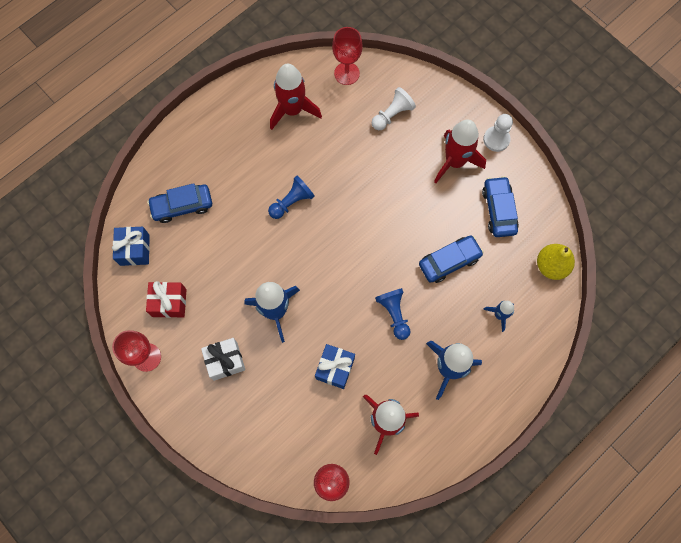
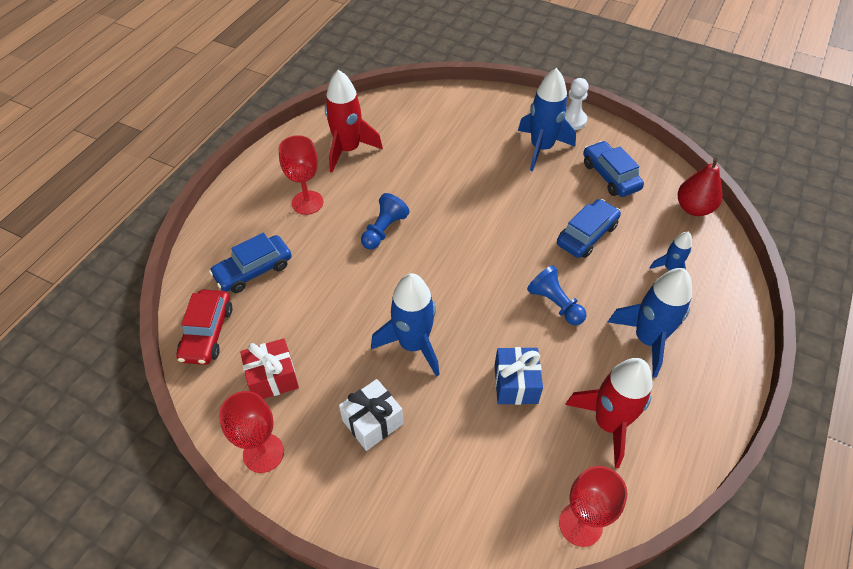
camera: 20 degrees left, 20 degrees down
(134, 250) = (207, 333): blue gift -> red car
(346, 73) = (392, 107): red goblet -> red goblet (307, 202)
(392, 114) = (456, 127): white pawn -> none
(455, 161) = (541, 148): red rocket -> blue rocket
(551, 266) = (693, 208): yellow pear -> red pear

